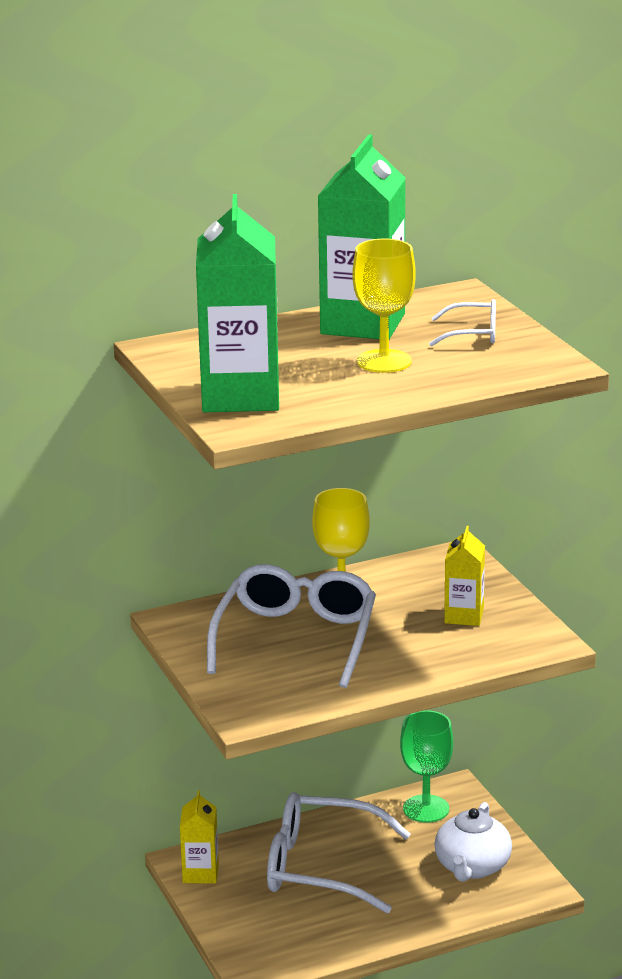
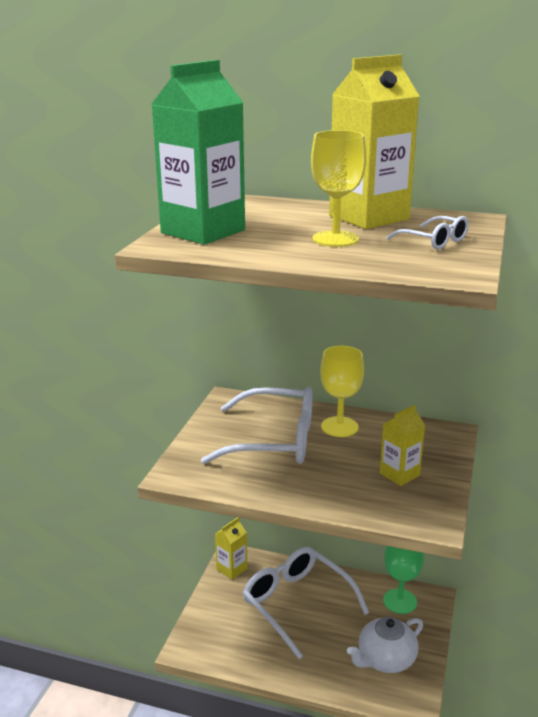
camera: 40 degrees right, 0 degrees up
(296, 639) = (274, 440): white glasses -> white glasses turned 45 degrees clockwise
(362, 324) = (368, 217): green carton -> yellow carton

